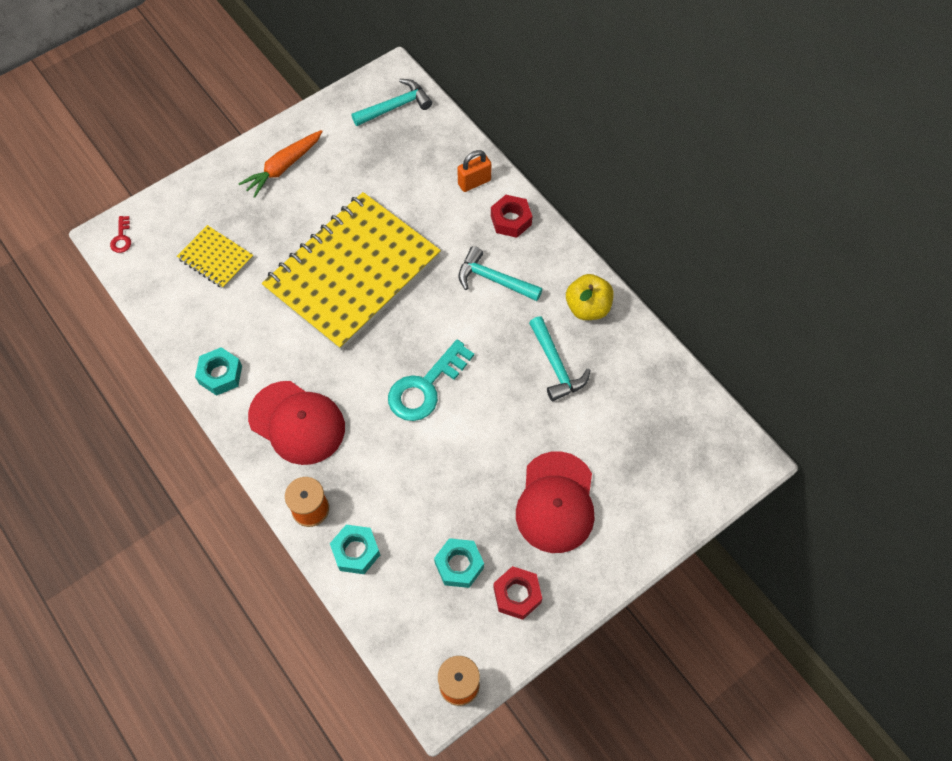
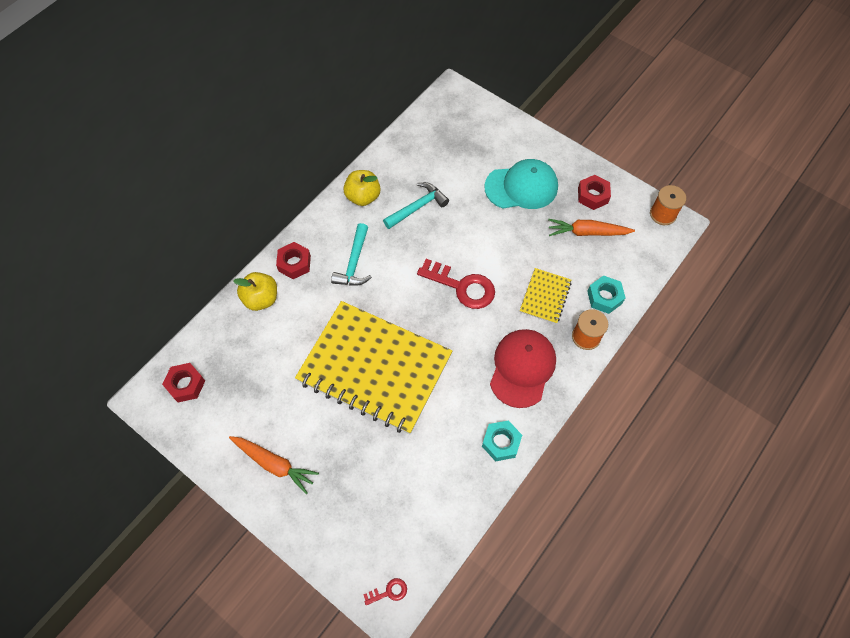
camera: 105 degrees left, 0 degrees up
(216, 258) = (389, 490): yellow notebook -> yellow notebook (545, 297)
(395, 106) = (186, 385): turquoise hammer -> red nut
(425, 387) = (462, 286): turquoise key -> red key
(459, 565) = (587, 232): turquoise nut -> orange carrot
(474, 182) = (261, 299): orange padlock -> yellow apple
(556, 502) = (521, 187): red cap -> turquoise cap

